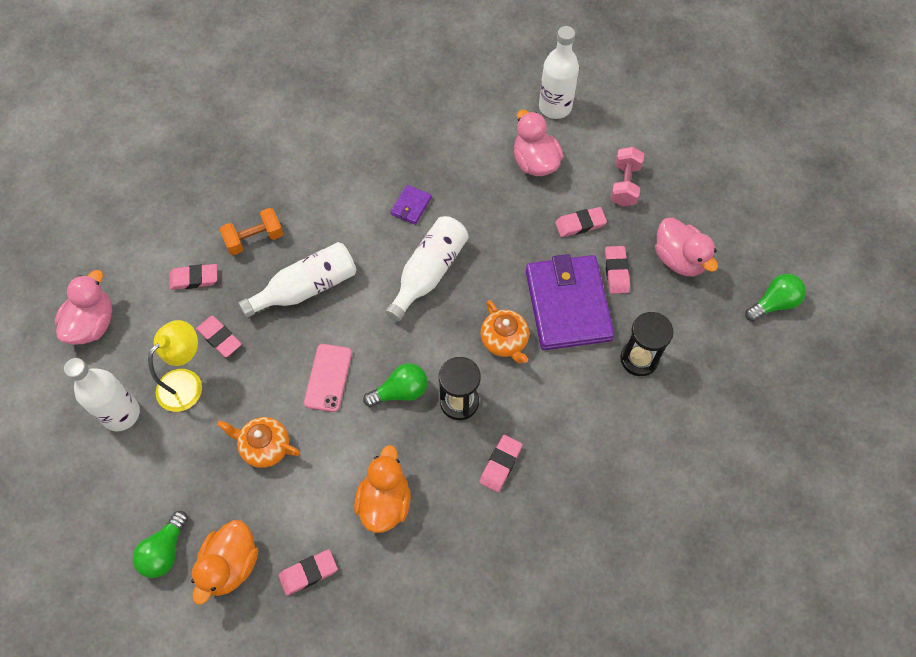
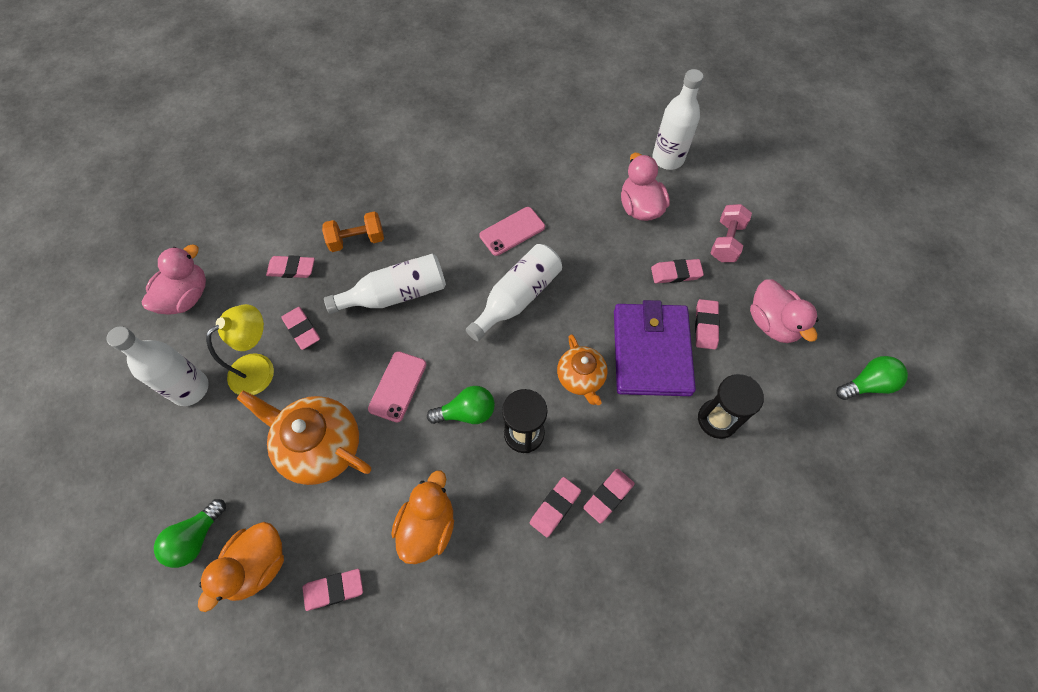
camera: 10 degrees right, 0 degrees up
(265, 447) = (320, 446): orange teapot -> orange teapot, size x1.65
(411, 206) = (512, 231): purple wallet -> pink phone
(548, 446) = (608, 496): none -> pink eraser

